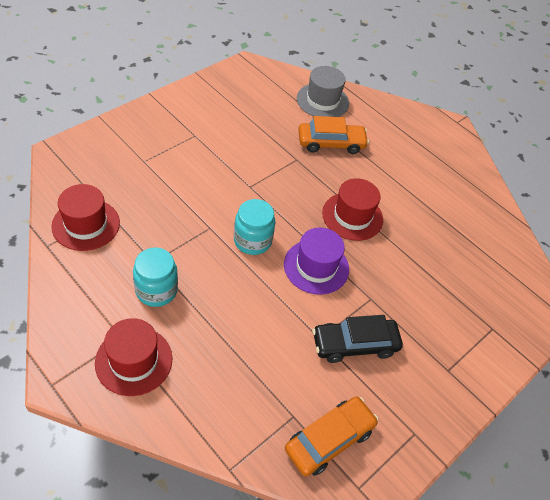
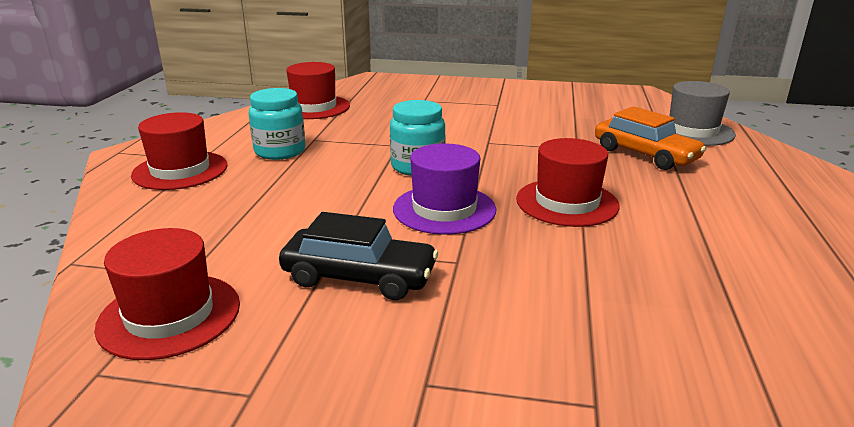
camera: 60 degrees right, 25 degrees down
(329, 440) = (169, 315): orange car -> red hat
(354, 344) = (359, 277): black car -> black car turned 150 degrees clockwise

